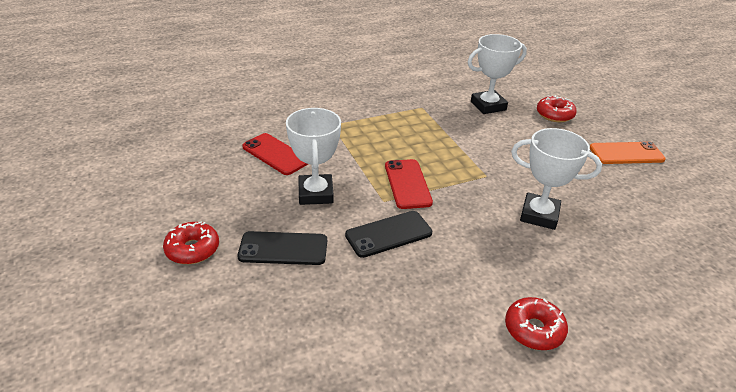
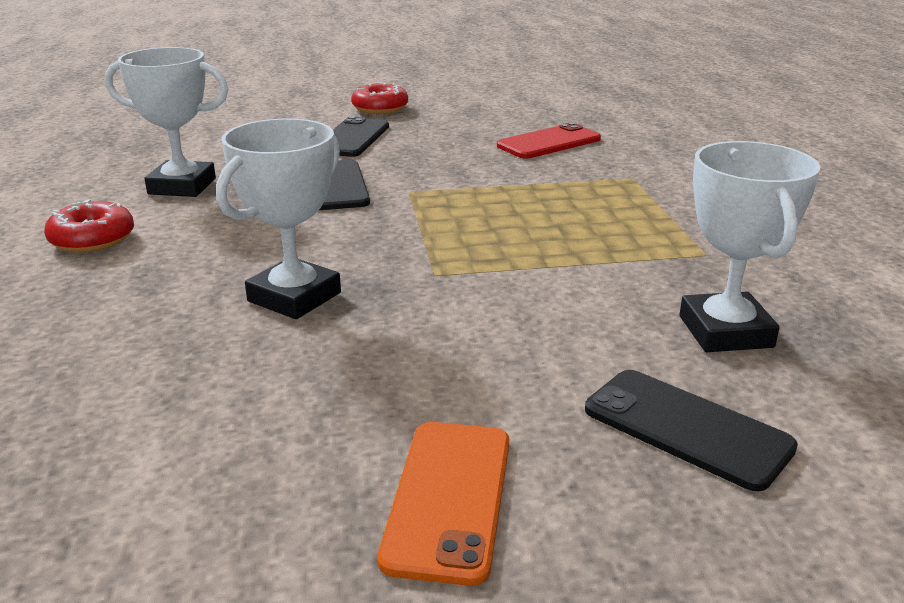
camera: 105 degrees right, 10 degrees down
(316, 193) = (447, 157): white trophy -> white trophy (182, 186)
(407, 184) = (441, 209): red phone -> none
(554, 115) = (686, 428): red donut -> black phone

